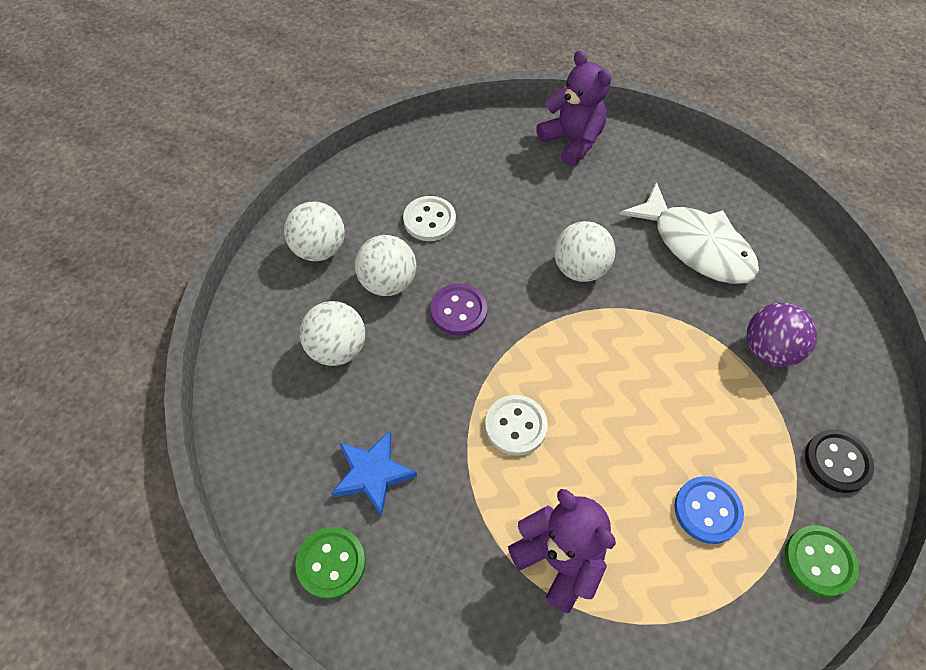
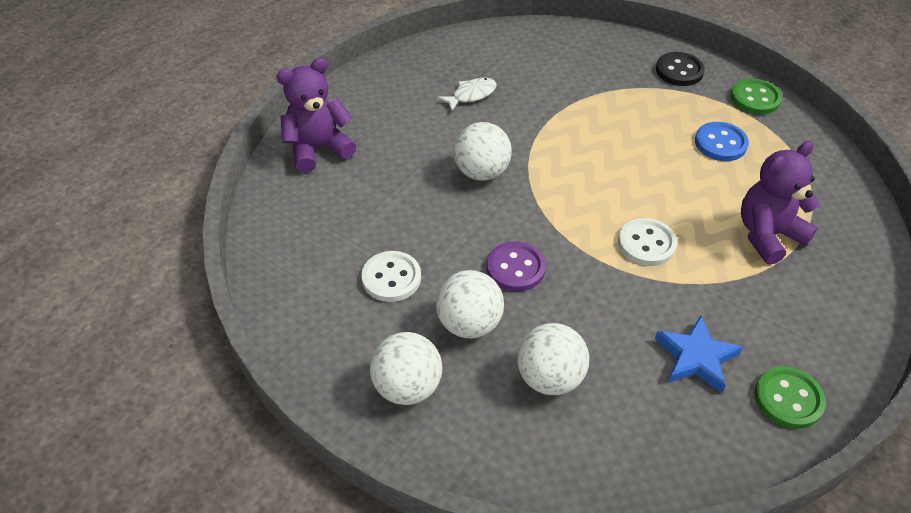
camera: 80 degrees left, 10 degrees down
(696, 245) = (471, 95): white fish -> white fish, size x0.48
(769, 350) = (582, 80): purple ball -> none

